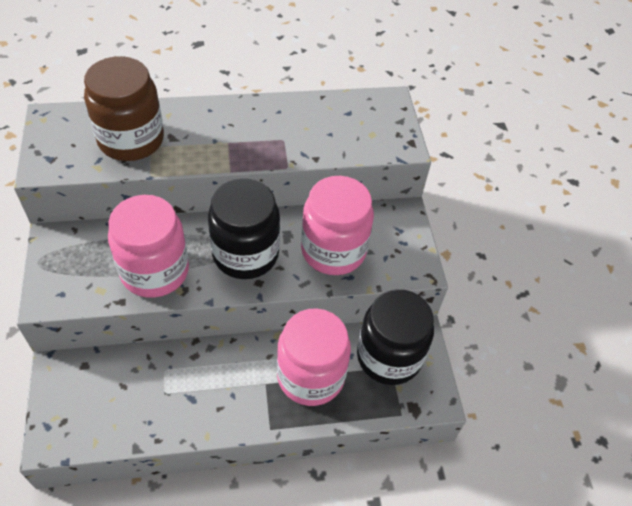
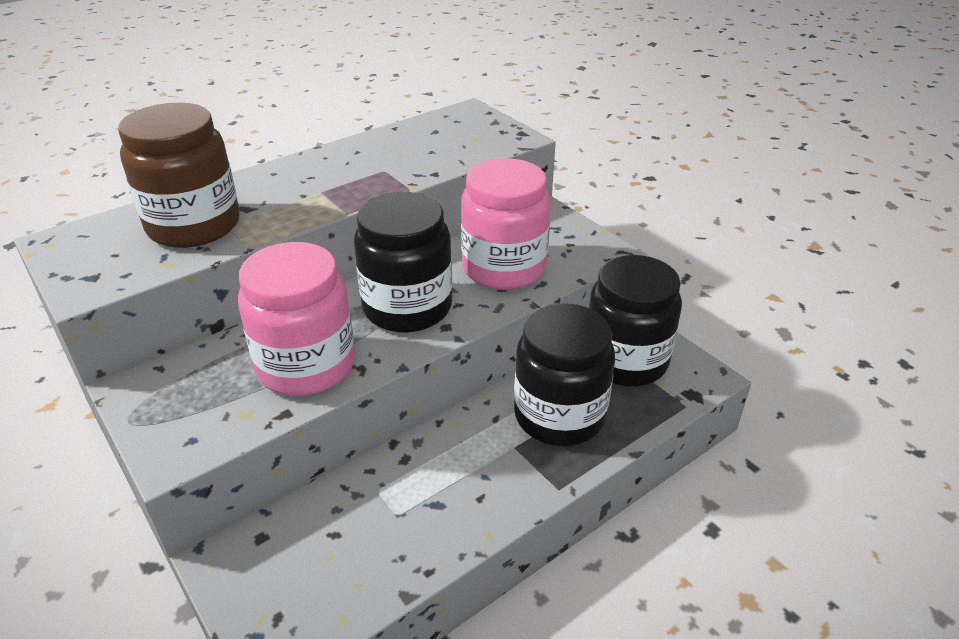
camera: 25 degrees left, 15 degrees down
(310, 376) = (559, 415): pink jar -> black jar

